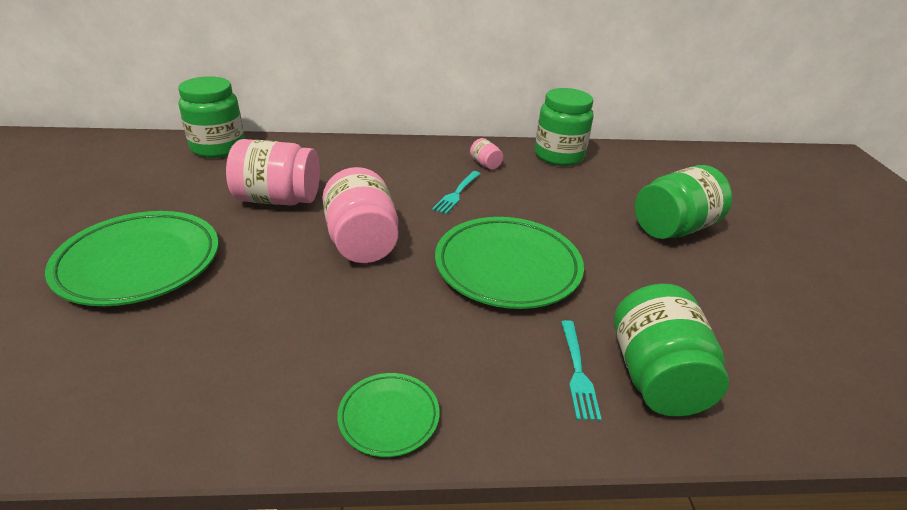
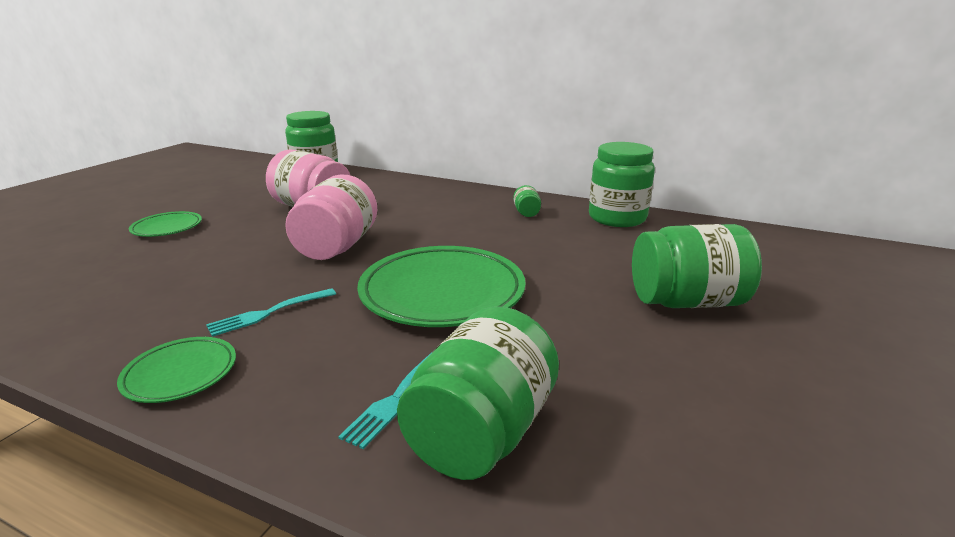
camera: 30 degrees right, 10 degrees down
(139, 263) = (167, 228): green plate -> green plate, size x0.50
(457, 193) = (468, 229): turquoise fork -> turquoise fork (269, 313)
(485, 164) = (526, 213): pink jar -> green jar

